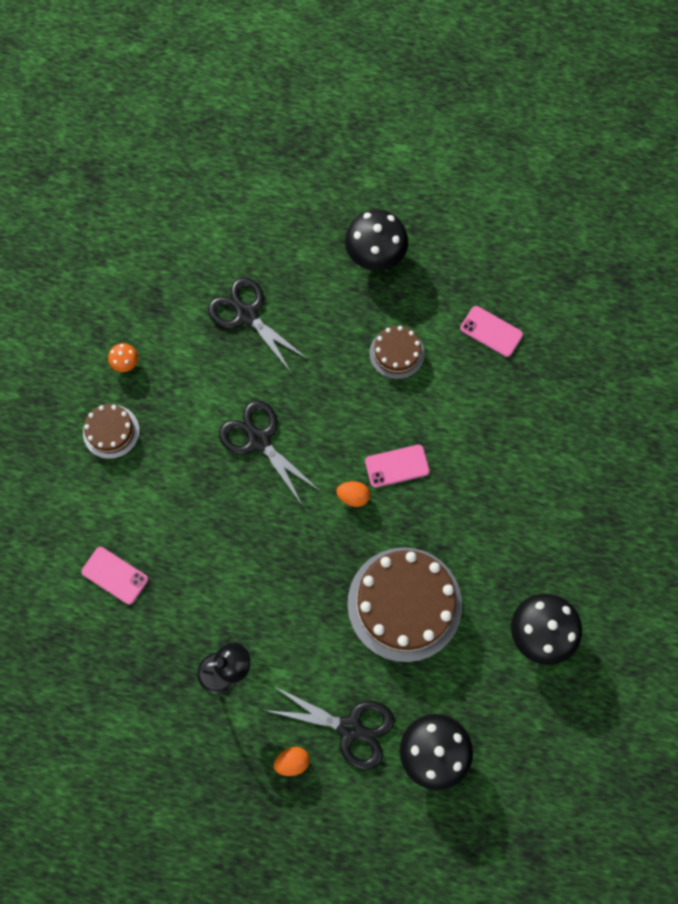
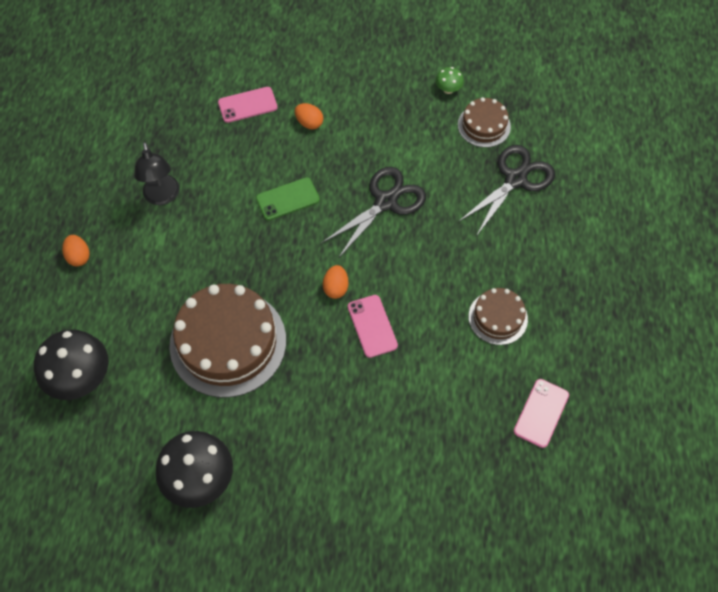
camera: 85 degrees right, 10 degrees down
(111, 431) = (380, 86): brown cake -> brown cake (484, 125)
(115, 575) = (247, 105): pink phone -> pink phone turned 45 degrees clockwise
(126, 363) = (448, 89): orange mushroom -> green mushroom
(149, 510) = (309, 123): none -> orange egg
(244, 538) = (287, 199): none -> green phone
(350, 728) = (107, 302): black scissors -> none
(375, 255) = (608, 289): black mushroom -> none

